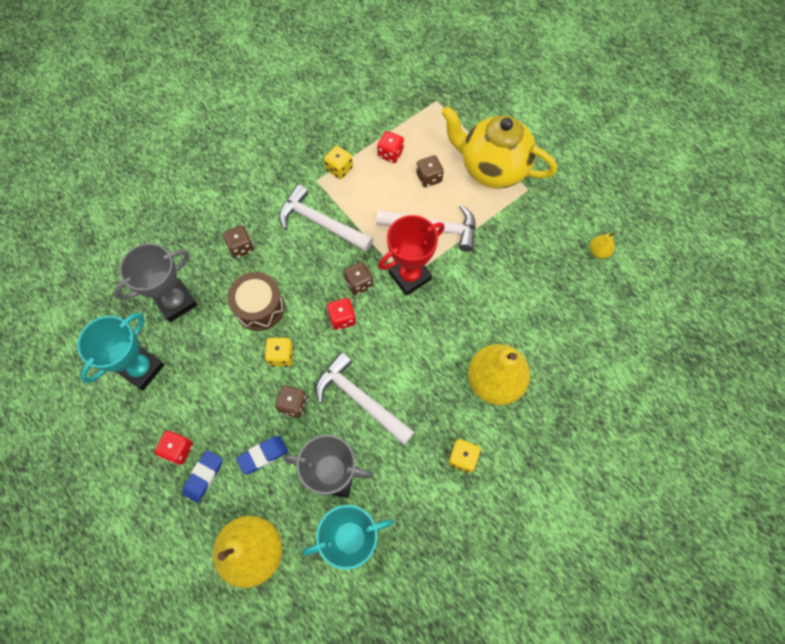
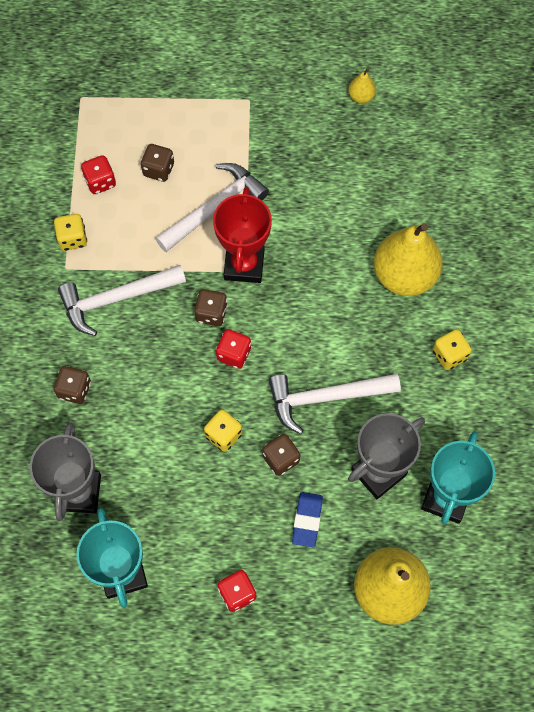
camera: 50 degrees left, 0 degrees up
(203, 476) = (283, 588): blue eraser -> none
(259, 307) = (155, 419): brown drum -> none
(492, 168) = (200, 110): yellow teapot -> none

